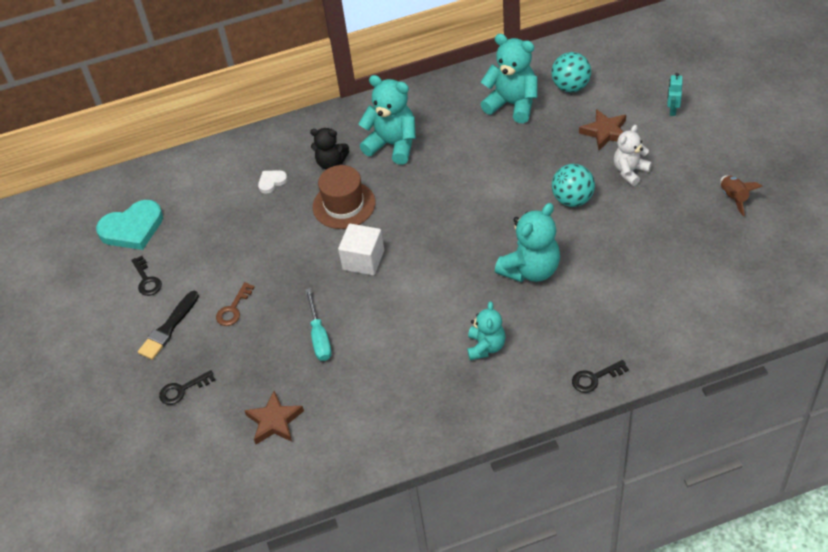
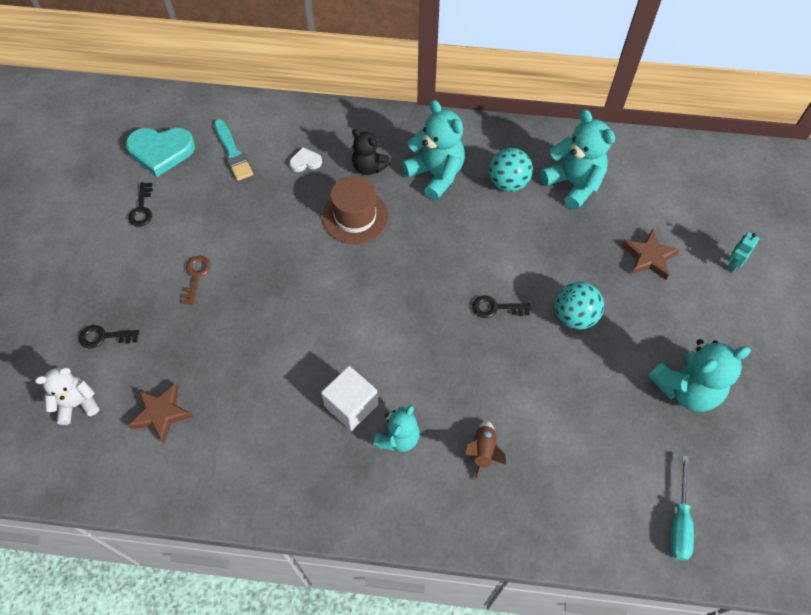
camera: 20 degrees right, 10 degrees up
(168, 328) = (130, 267): black brush -> none
(200, 202) = (233, 152): none -> turquoise brush
(233, 309) = (196, 276): brown key -> brown key turned 135 degrees clockwise
(319, 337) = (252, 345): turquoise screwdriver -> turquoise screwdriver (679, 522)
(363, 260) = (339, 283): white cube -> white cube (351, 405)
(530, 269) = (489, 374): turquoise teddy bear -> turquoise teddy bear (686, 389)
(570, 86) = (642, 191): turquoise ball -> turquoise ball (508, 183)
(595, 378) = (484, 532): black key -> black key (495, 308)
(630, 171) = (650, 313): white teddy bear -> white teddy bear (77, 404)
(734, 198) = (743, 397): brown rocket -> brown rocket (483, 451)

